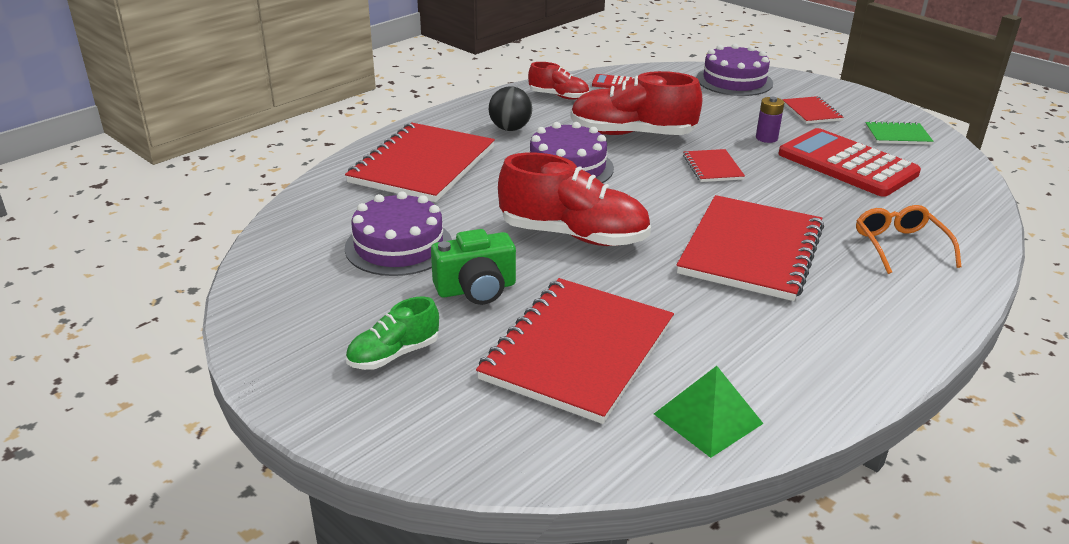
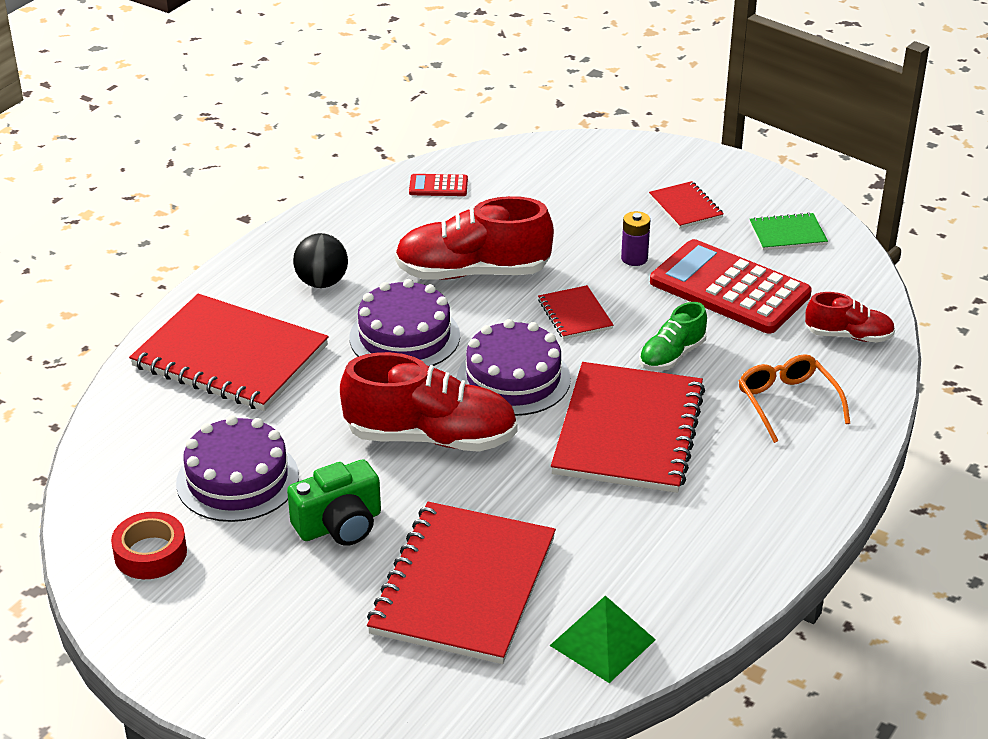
camera: 10 degrees left, 5 degrees up
(303, 290) = (150, 553): none -> red tape
(394, 354) = (274, 618): green shoe -> green shoe (672, 356)
(423, 165) = (230, 356): red notebook -> red notebook turned 75 degrees counterclockwise
(558, 96) = (370, 218): red shoe -> red shoe (848, 336)
(734, 81) = (587, 163): purple cake -> purple cake (513, 379)

